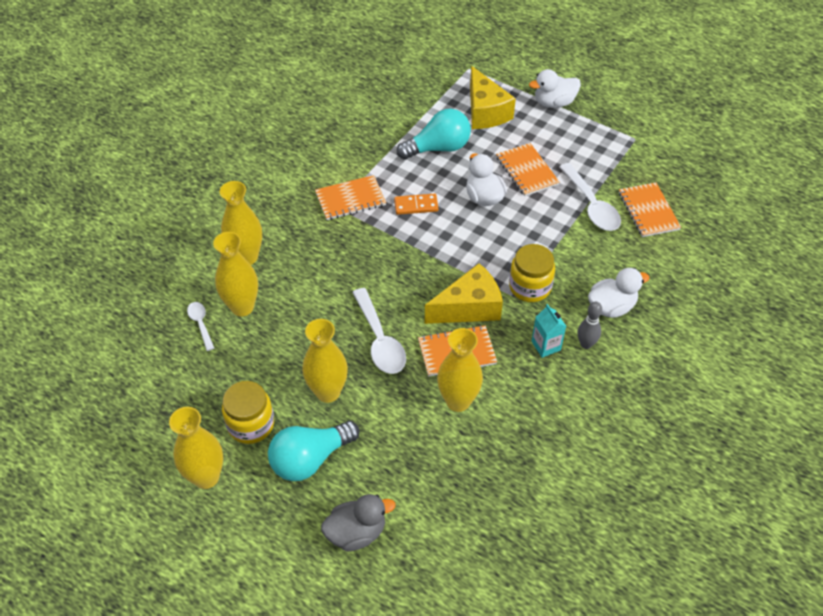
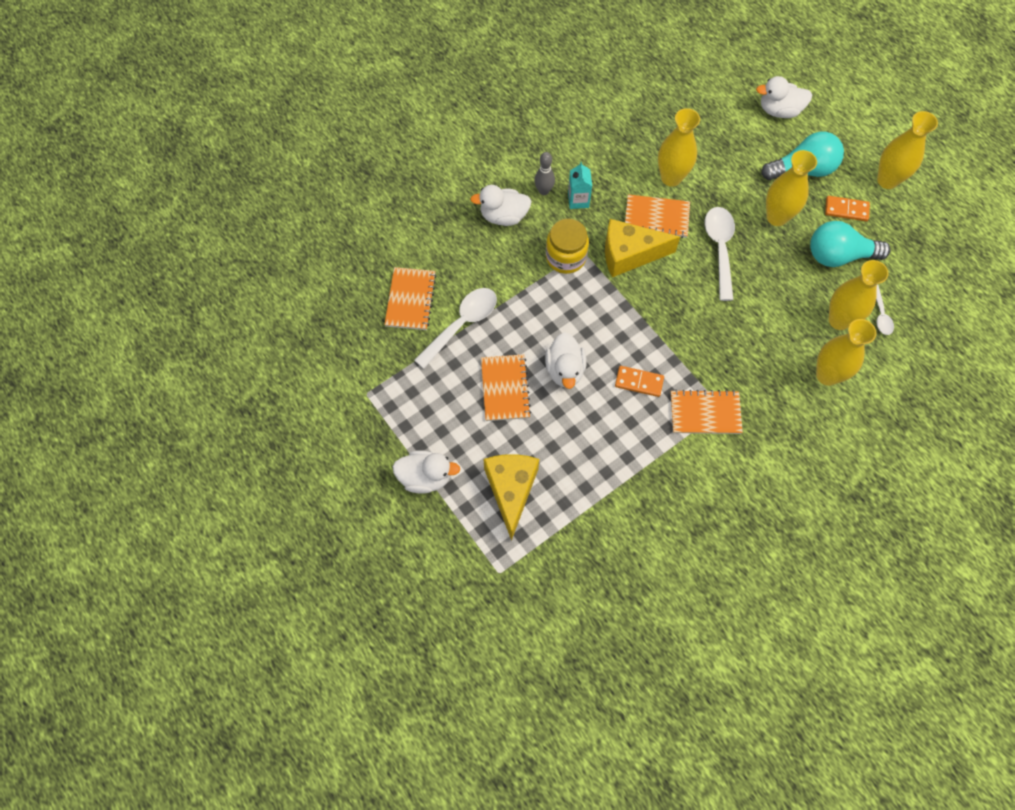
camera: 160 degrees left, 15 degrees up
(251, 424) = (846, 210): yellow jar -> orange domino
(356, 532) = (779, 110): grey duck -> white duck
(438, 148) = (587, 453): turquoise light bulb -> turquoise light bulb (839, 255)
(591, 205) = (462, 324): white spoon -> white spoon turned 45 degrees clockwise

